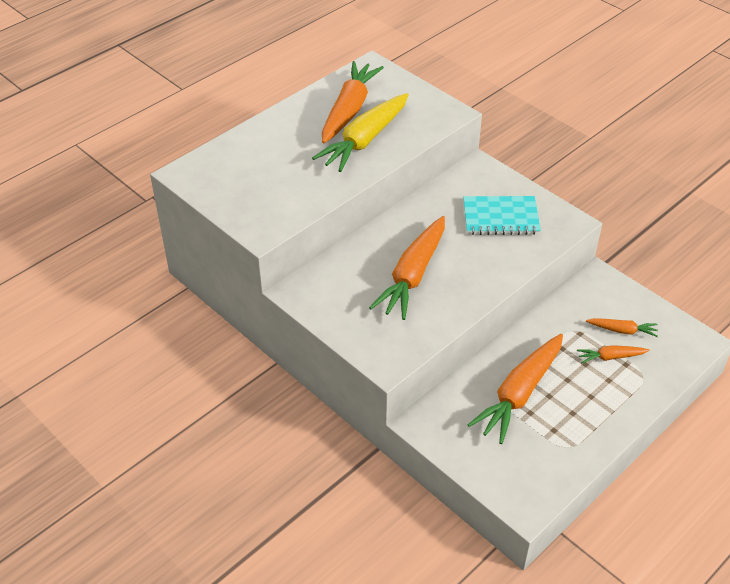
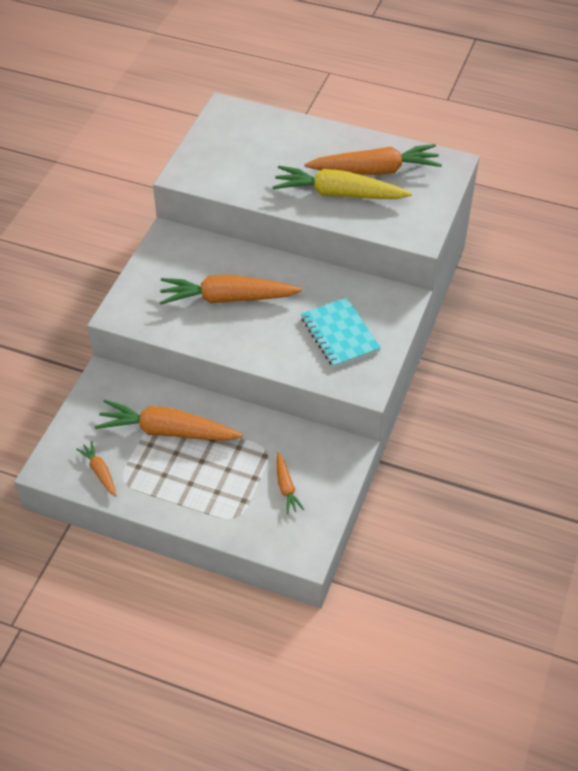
camera: 65 degrees right, 5 degrees up
(610, 357) = (246, 486): orange carrot -> orange carrot (100, 472)

